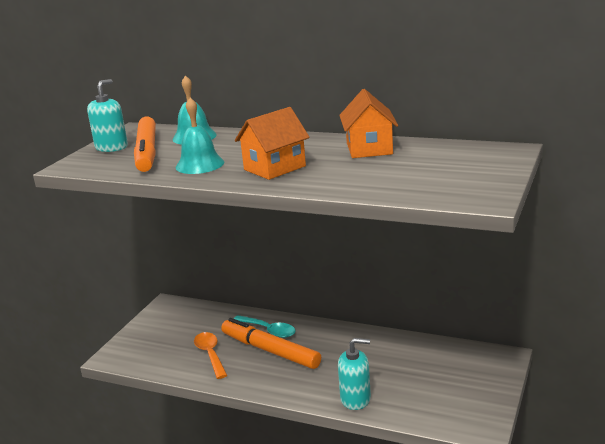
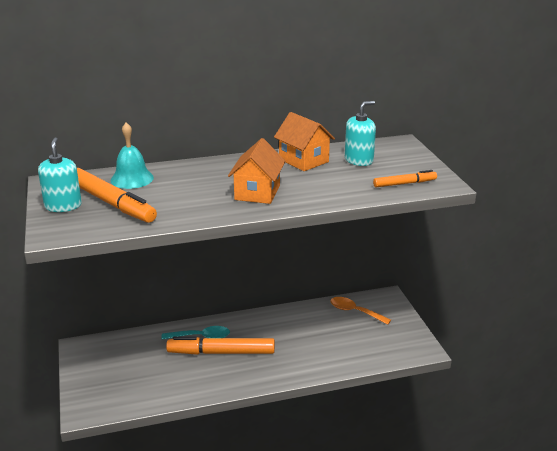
camera: 40 degrees left, 5 degrees up
(200, 164) = (186, 204): turquoise bell -> none
(210, 354) = (174, 374): orange spoon -> orange spoon (355, 311)
(355, 399) = (325, 363): turquoise soap dispenser -> turquoise soap dispenser (359, 160)
(438, 190) = (404, 183): none -> orange marker

